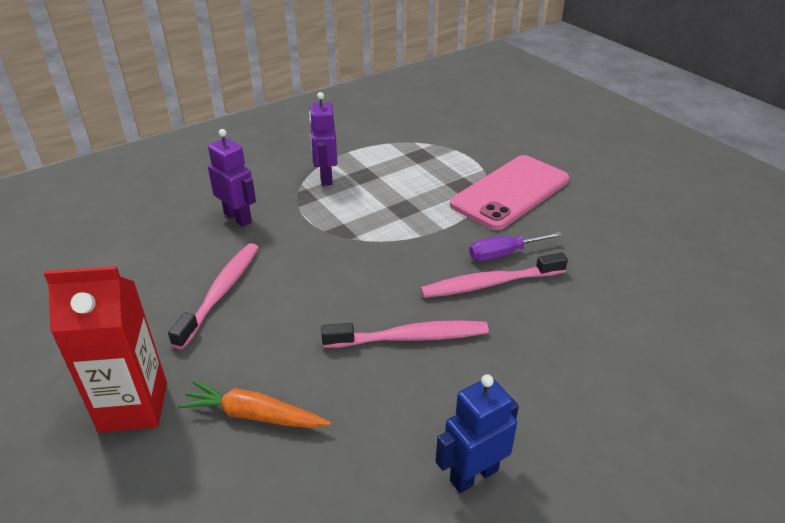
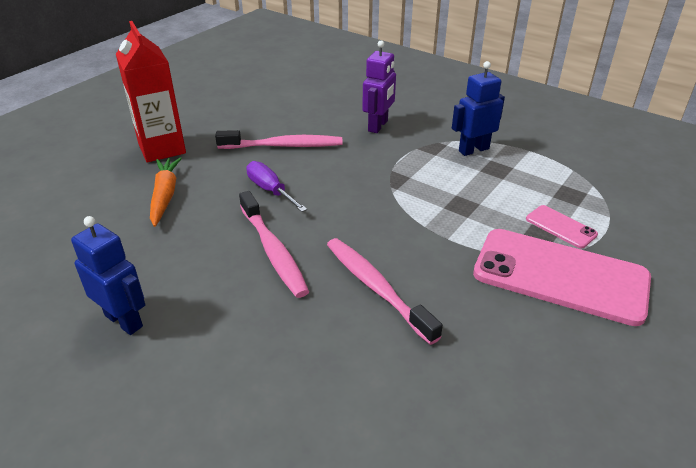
camera: 70 degrees right, 0 degrees up
(326, 177) = (473, 150): purple robot -> blue robot
(456, 173) = (560, 227): none -> pink phone
(504, 254) = (434, 290): purple screwdriver -> purple screwdriver (270, 190)

